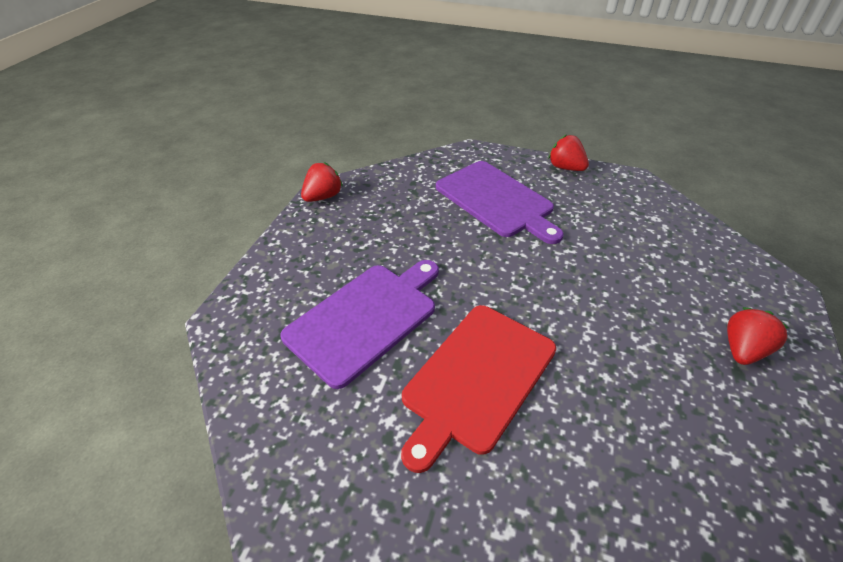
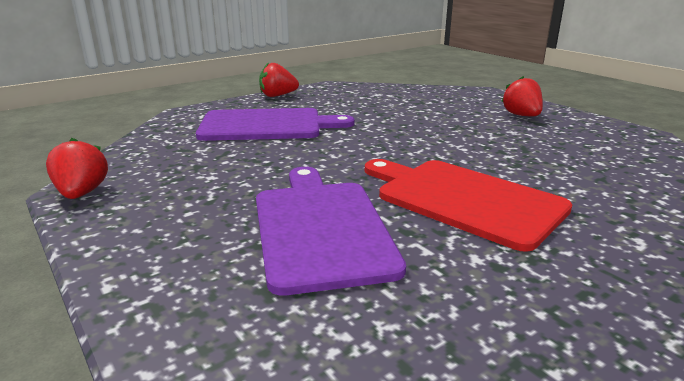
camera: 55 degrees left, 20 degrees down
(477, 378) = (464, 199): red cutting board -> red cutting board turned 150 degrees clockwise

